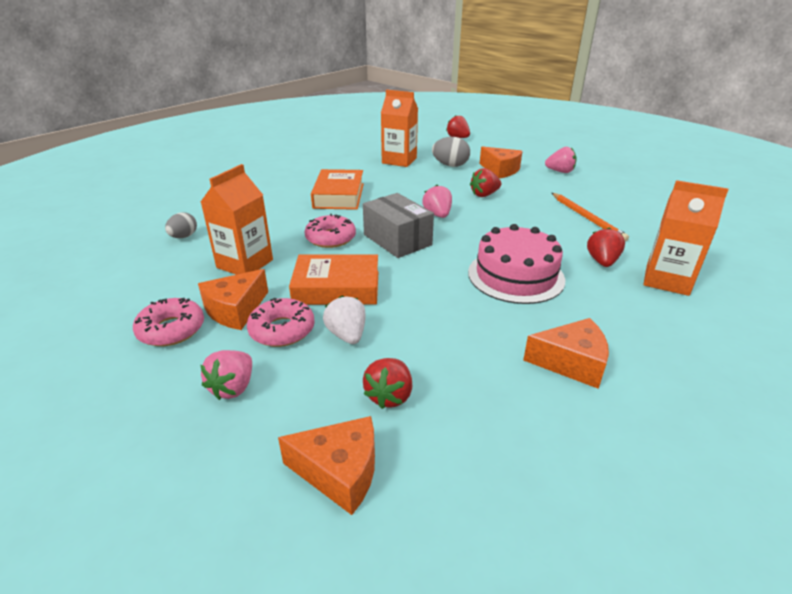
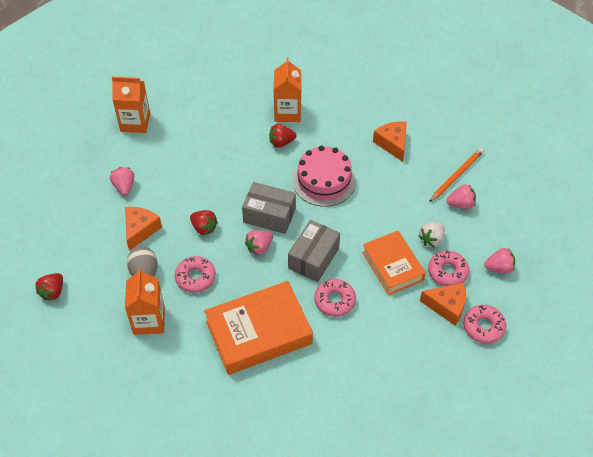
camera: 115 degrees left, 20 degrees up
(184, 237) = (390, 404): grey egg -> none
(245, 264) = (399, 334): orange carton -> orange carton (135, 122)
(339, 196) = (259, 332): orange book -> orange book, size x1.52
(340, 472) = (510, 204): orange cheese -> none
(389, 396) = (461, 204): red strawberry -> pink strawberry
(426, 182) = (195, 277): none -> pink donut
(478, 229) = (269, 215): none -> grey box
(587, 218) = (217, 157): orange pencil -> orange pencil (456, 175)

